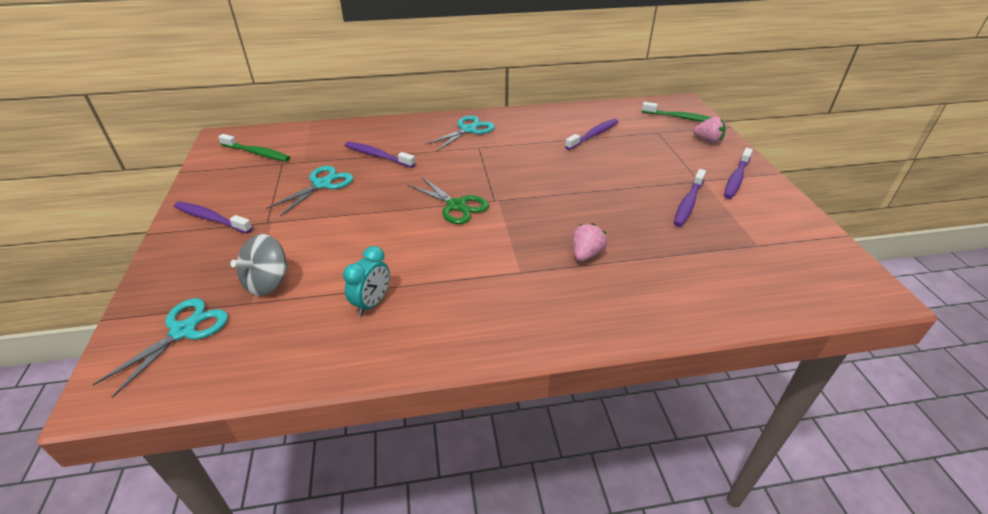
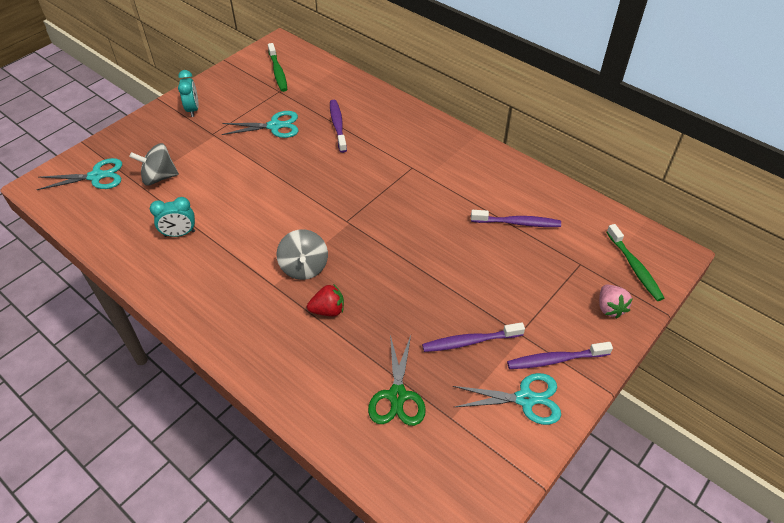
camera: 50 degrees right, 10 degrees up
(211, 218) = (193, 110): purple toothbrush -> turquoise clock
(456, 206) = (318, 205): green scissors -> green scissors (397, 396)
(468, 130) = (431, 145): turquoise scissors -> turquoise scissors (525, 399)
(519, 245) = (304, 267): none -> grey spinning top
(586, 254) = (328, 310): pink strawberry -> red strawberry

